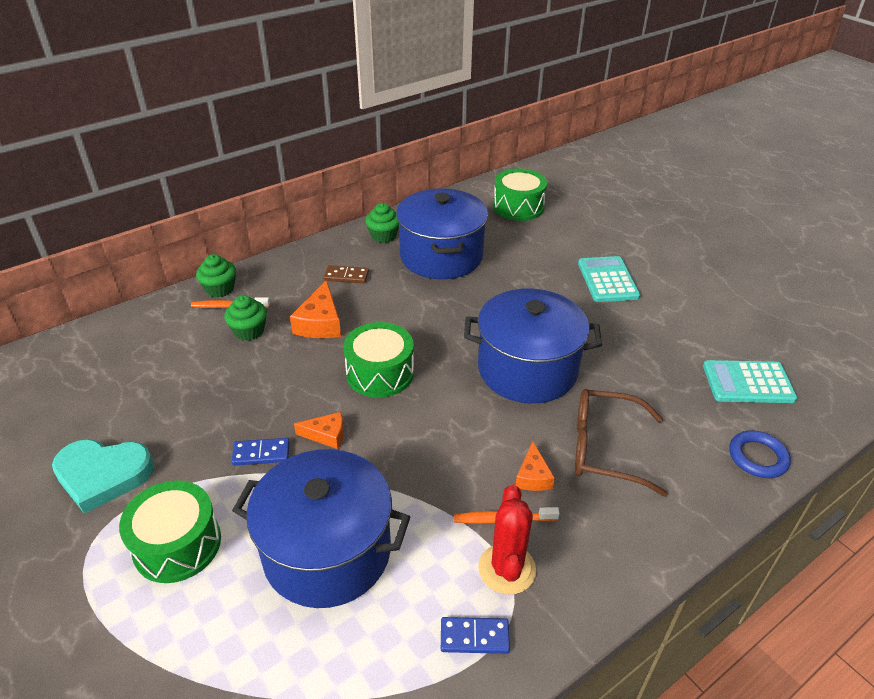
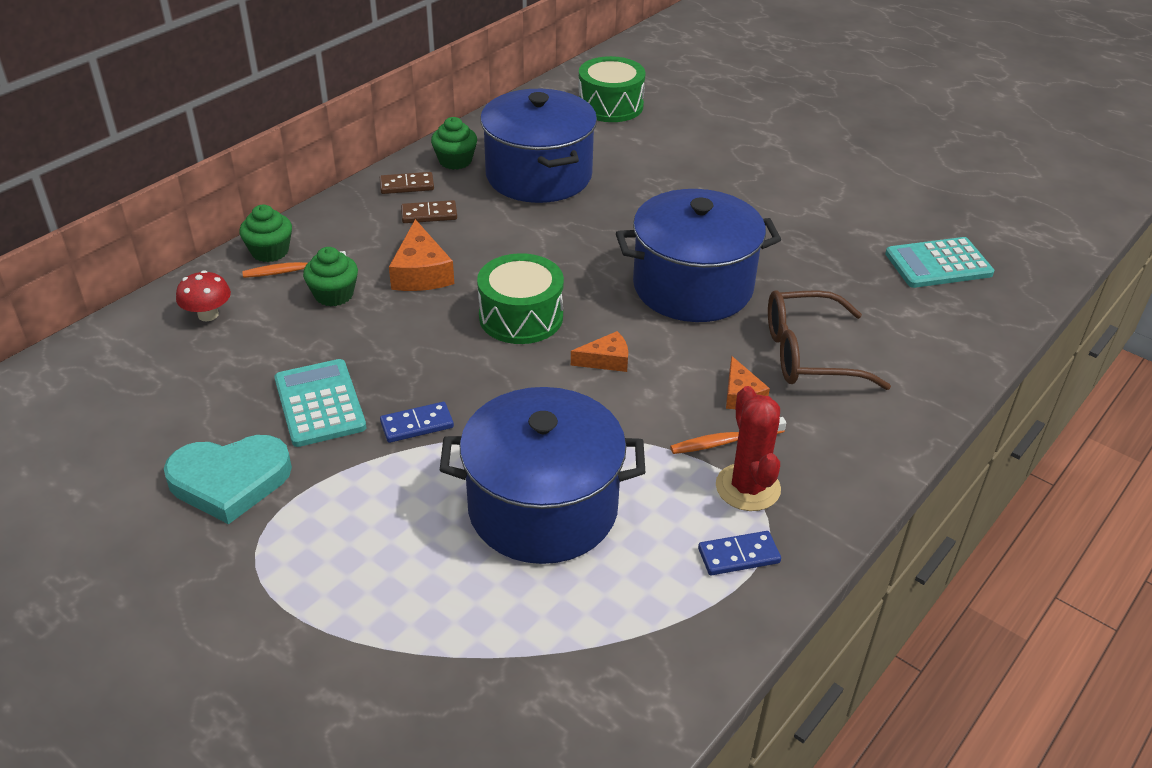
camera: 15 degrees left, 0 degrees up
(154, 333) = (208, 315): none -> red mushroom
(177, 544) = (362, 534): green drum -> none
(326, 435) = (486, 392): orange cheese -> orange cheese (606, 360)
(340, 250) = (407, 185): none -> brown domino
(608, 280) = (748, 177): turquoise calculator -> turquoise calculator (320, 403)
(757, 457) = (970, 336): blue ring -> none

